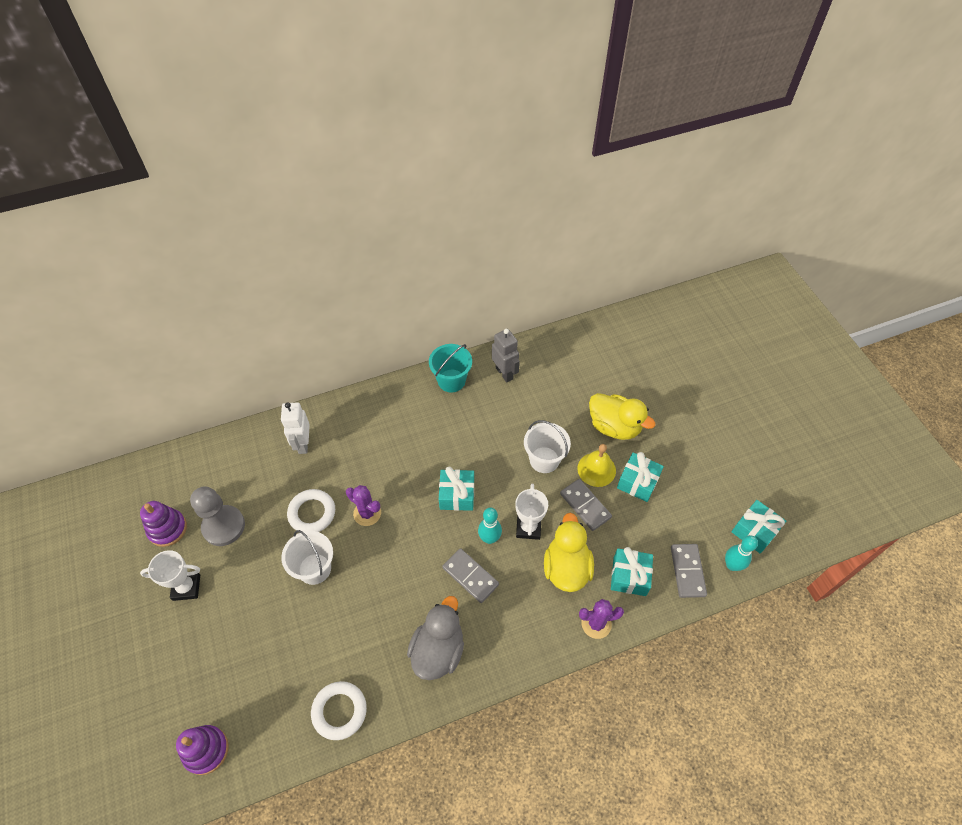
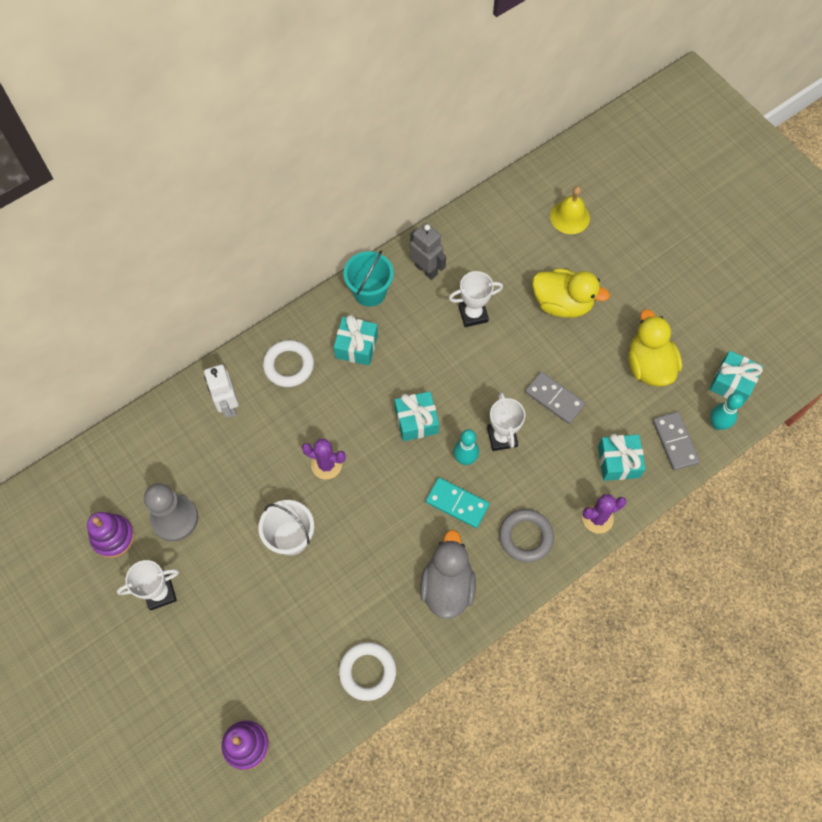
camera: 15 degrees left, 10 degrees up
(312, 513) = (266, 480): white ring -> white ring (289, 365)
(470, 576) = (457, 503): grey domino -> turquoise domino
(524, 623) = (525, 537): none -> grey ring
(533, 418) = (473, 314): none -> white trophy
(544, 460) = (498, 359): white bucket -> none
(566, 567) = (552, 469): yellow duck -> yellow duck (648, 365)
(596, 469) = (556, 356): yellow bell -> yellow bell (570, 217)
(637, 482) = (602, 360): turquoise gift -> turquoise gift (356, 346)

